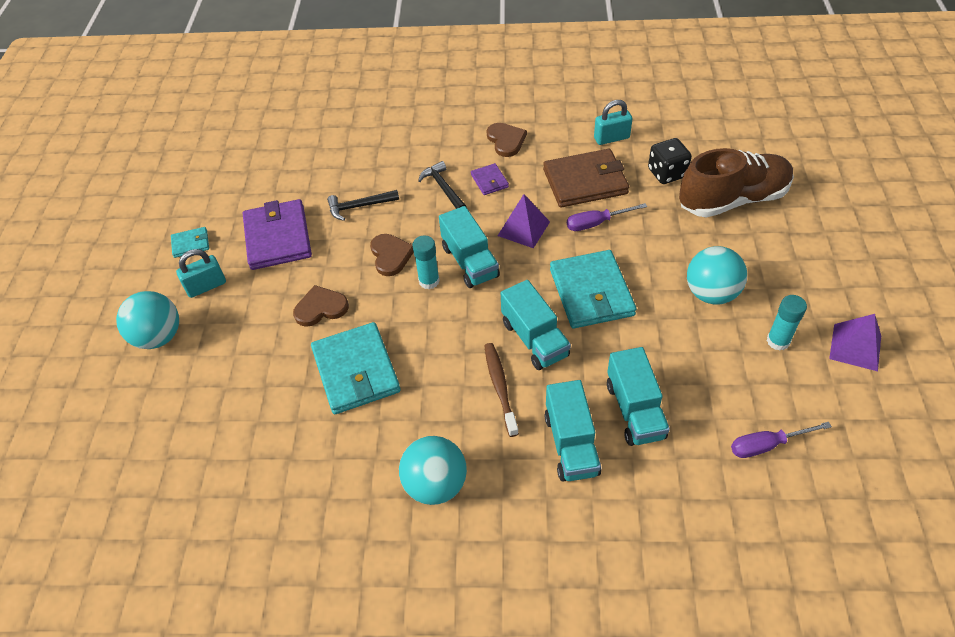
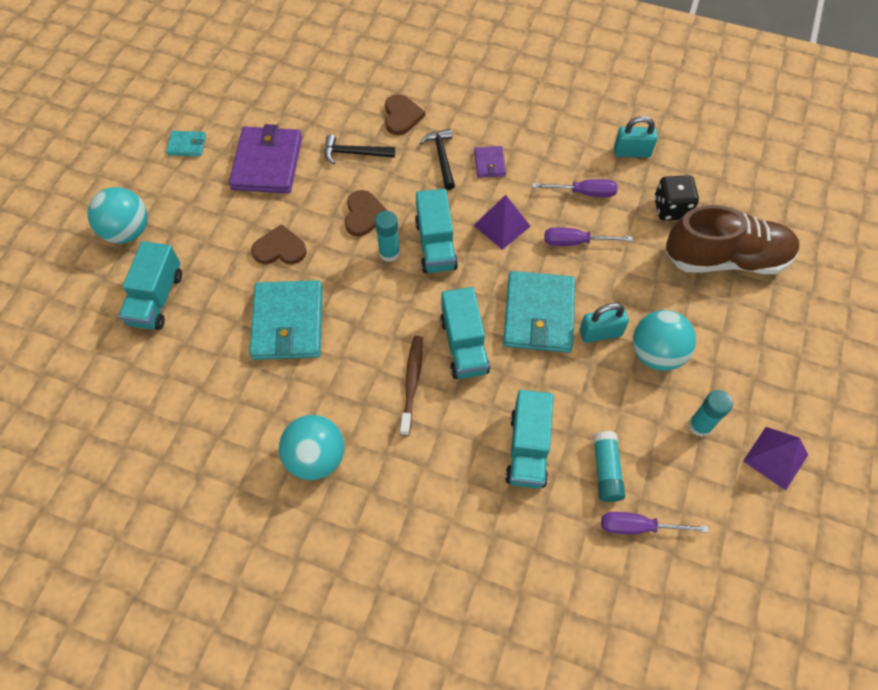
camera: 15 degrees right, 10 degrees up
(206, 286) = (186, 193): turquoise padlock -> turquoise padlock (600, 333)
(506, 141) = (524, 123): brown heart -> brown heart (401, 116)
(571, 444) = (454, 461): turquoise truck -> turquoise truck (156, 298)
(585, 181) = (584, 193): brown wallet -> purple screwdriver
(714, 406) = (606, 470): none -> turquoise glue stick

